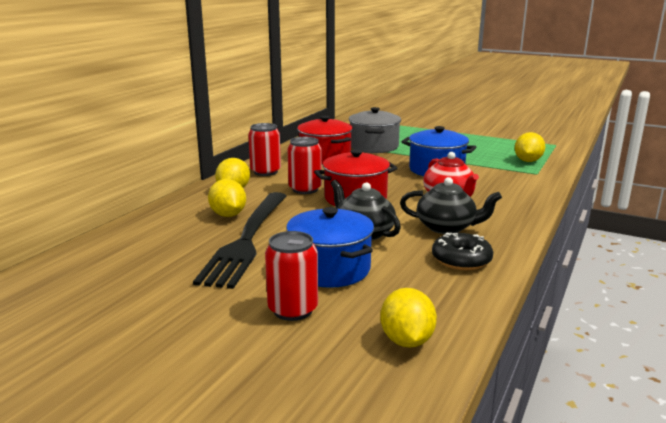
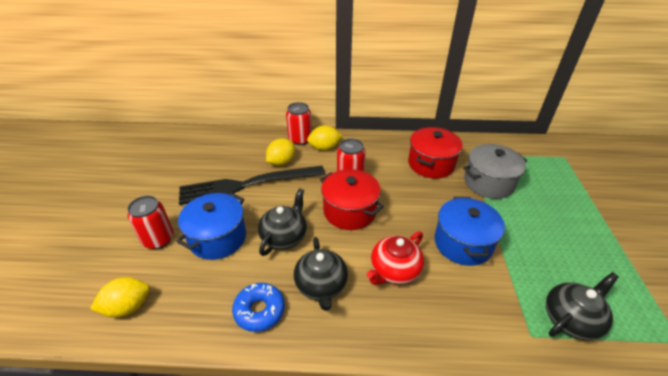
camera: 65 degrees right, 20 degrees up
(265, 172) = (371, 147): red can -> red can (300, 139)
(461, 260) = (259, 310): black donut -> blue donut
(528, 161) = (571, 319): yellow lemon -> black teapot

